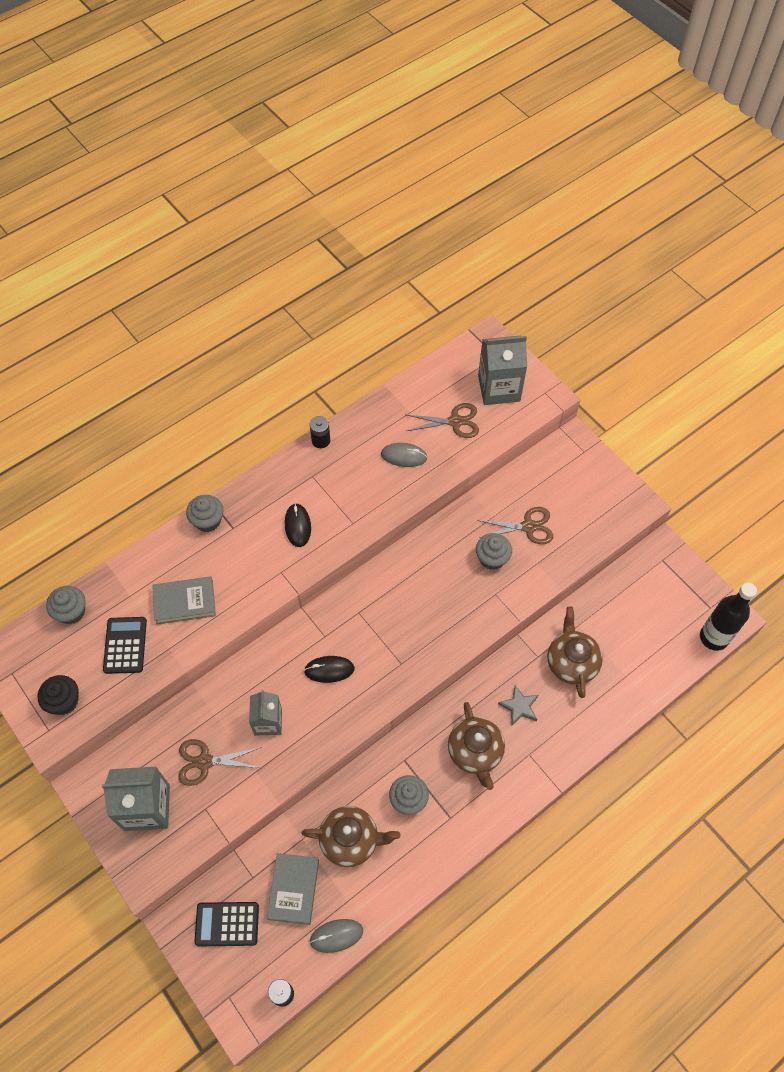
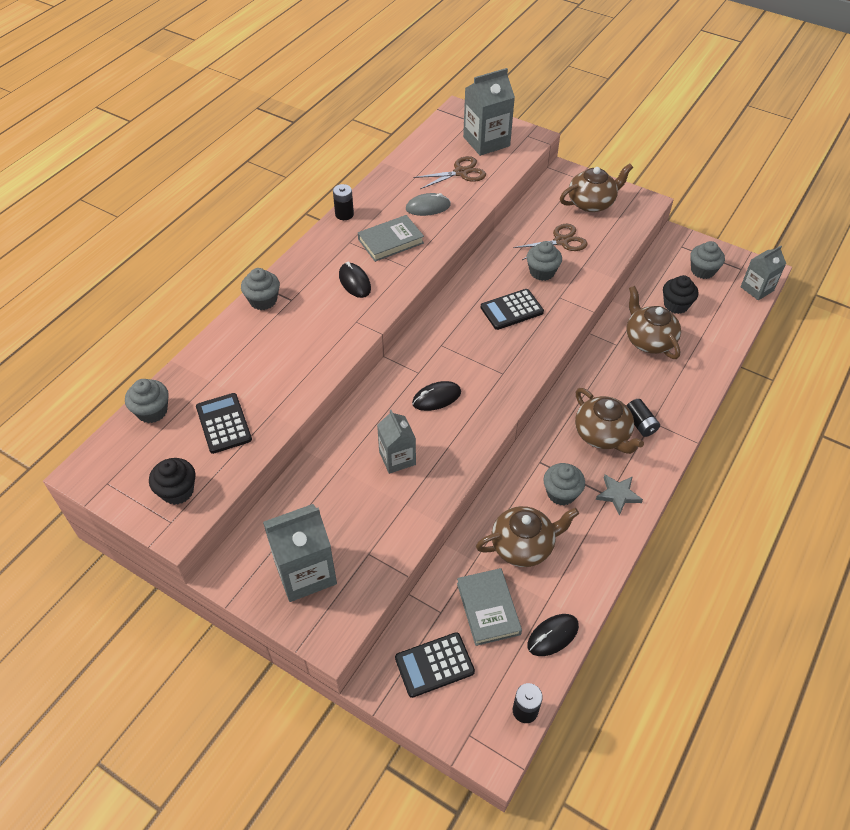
camera: 20 degrees left, 10 degrees down
(184, 602) = (270, 370): grey book -> grey book (390, 241)
(204, 761) = (348, 512): brown scissors -> none
(336, 936) = (552, 636): grey mouse -> black mouse
(442, 594) = (511, 310): none -> black calculator
(516, 752) = (640, 424): none -> black battery
(519, 706) = (622, 387): grey star -> grey star (618, 495)
(582, 488) = (592, 203): none -> brown teapot
(620, 629) = (676, 305): none -> black cupcake
(669, 597) = (702, 270): none -> grey cupcake
(714, 637) = (757, 289): black bottle -> grey carton

